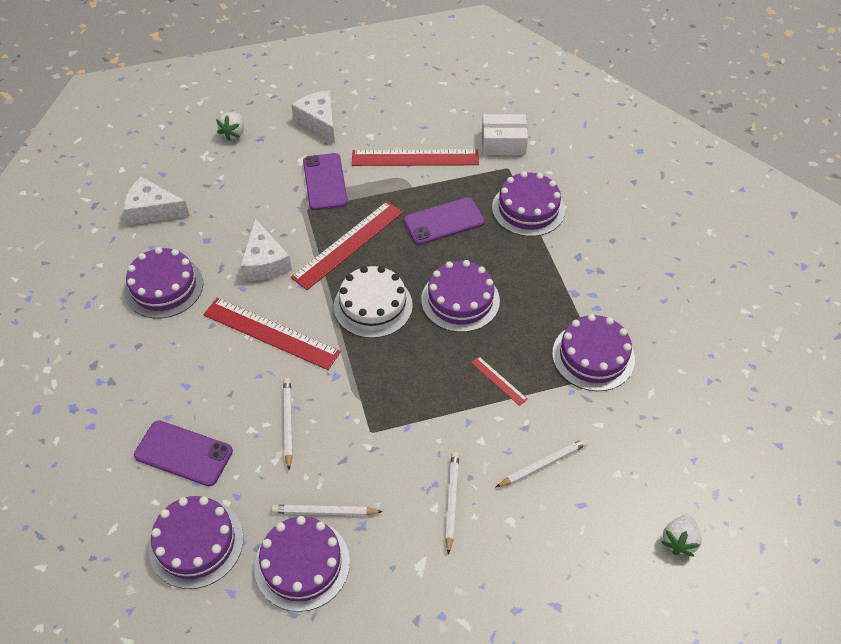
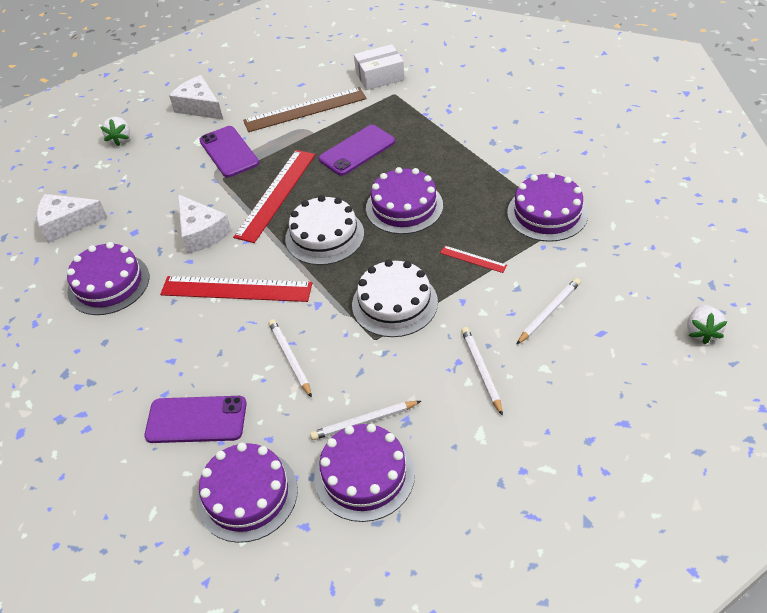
camera: 15 degrees left, 5 degrees down
(405, 401) = (394, 303): none -> white cake
(415, 158) = (305, 110): red ruler -> brown ruler
(528, 209) = (428, 119): purple cake -> none

